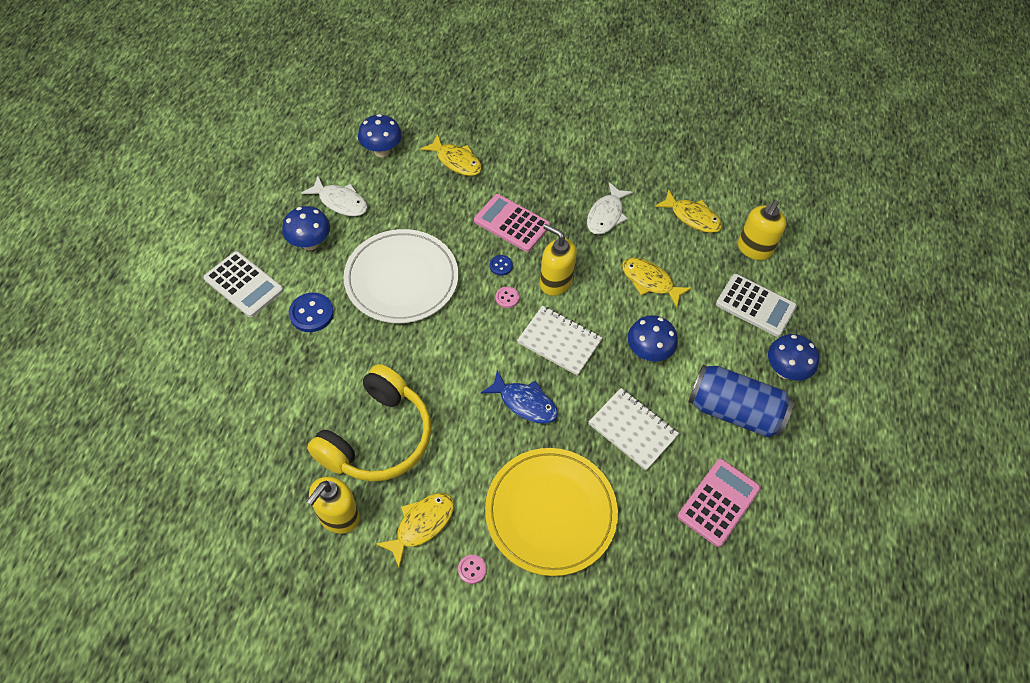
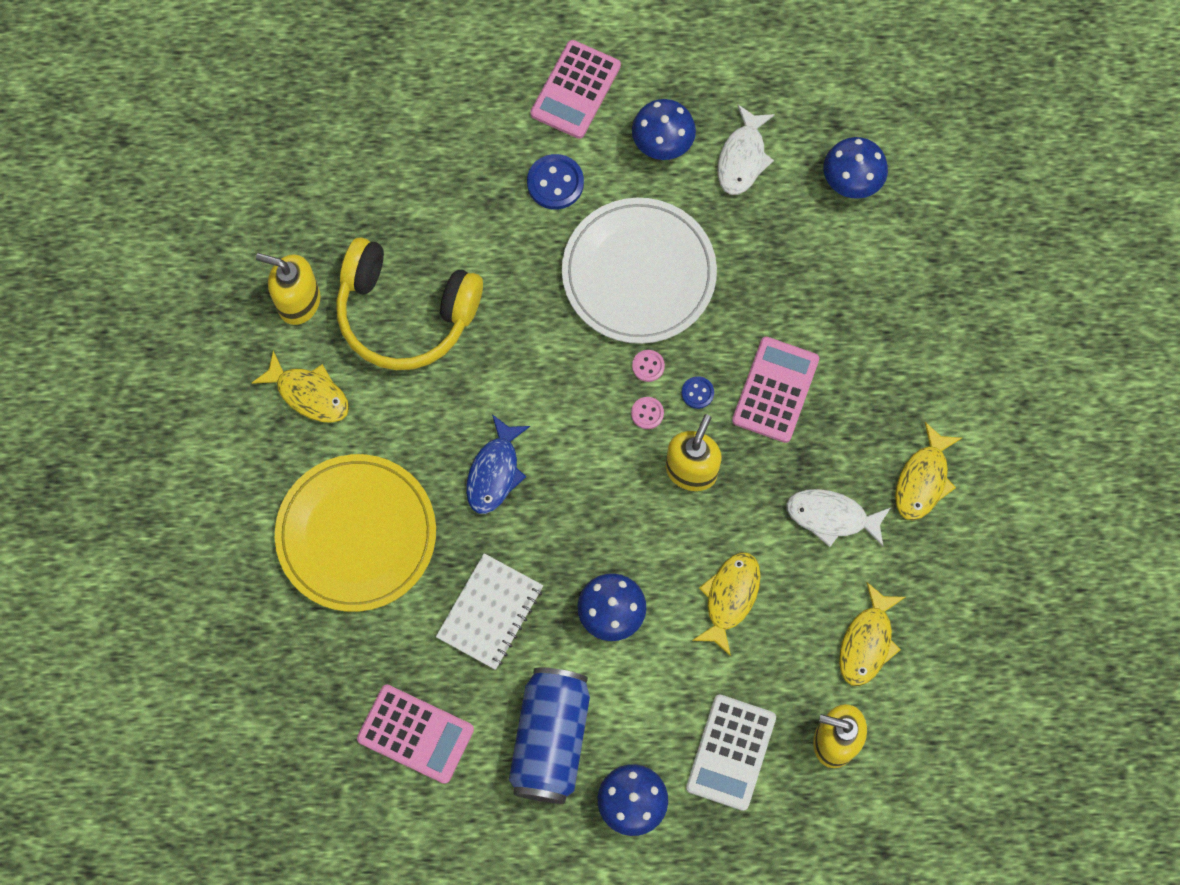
camera: 80 degrees right, 15 degrees up
(244, 284) = (575, 90): white calculator -> pink calculator
(456, 161) = (866, 287): yellow fish -> yellow fish (923, 480)
(472, 569) = (269, 462): pink button -> pink button (648, 366)
(559, 341) = (597, 495): white notebook -> none

